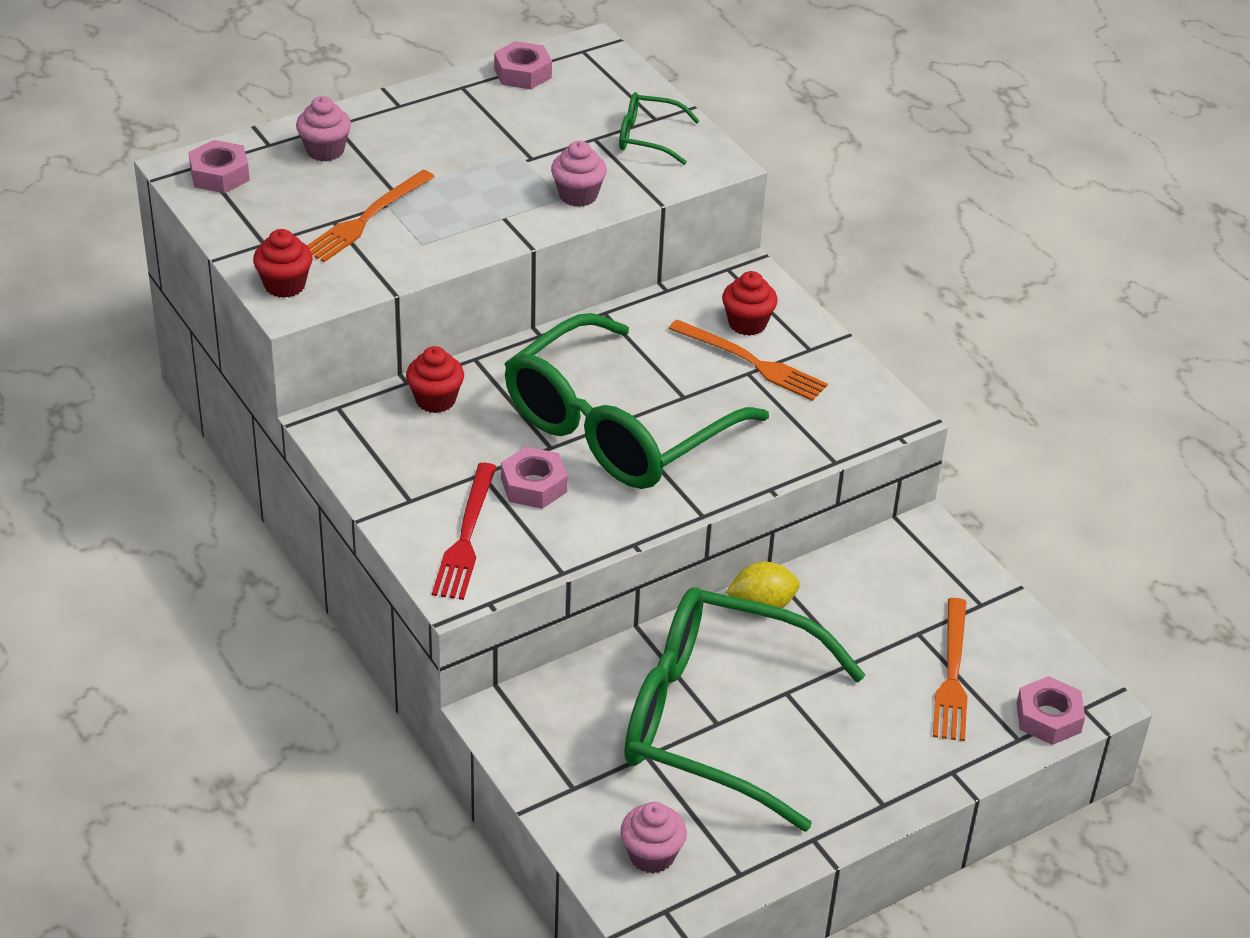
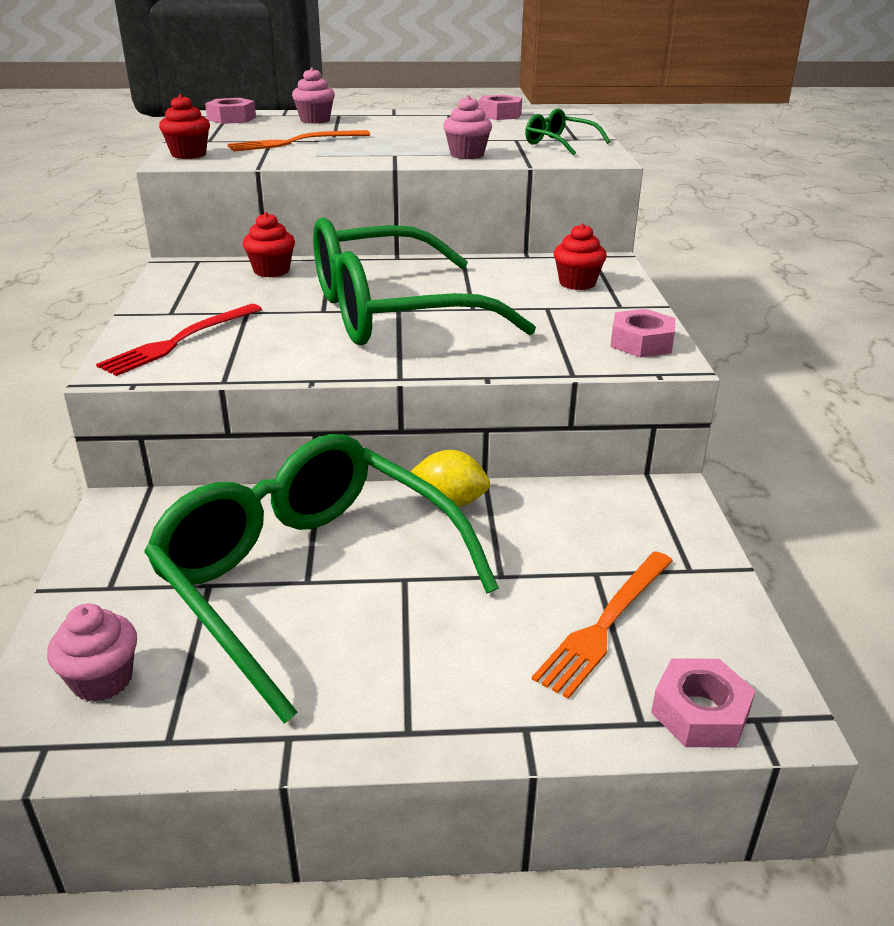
camera: 30 degrees right, 10 degrees down
(533, 485) = (278, 327): pink nut -> pink nut (641, 342)
(752, 362) = (557, 303): orange fork -> none

